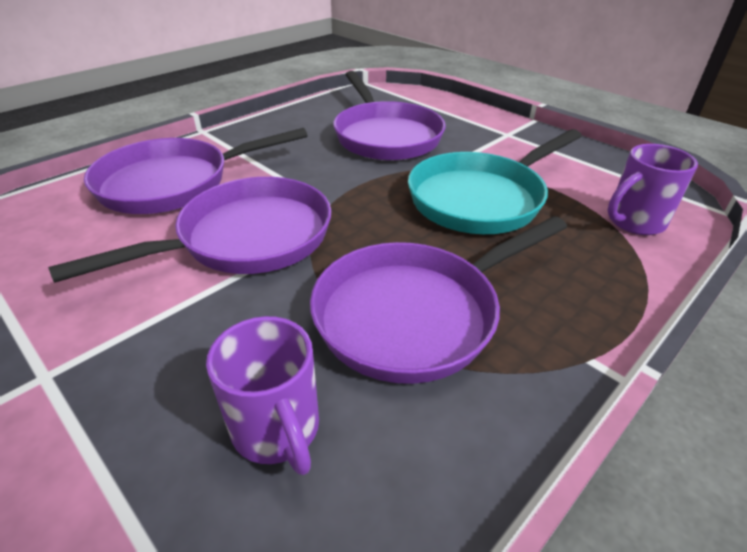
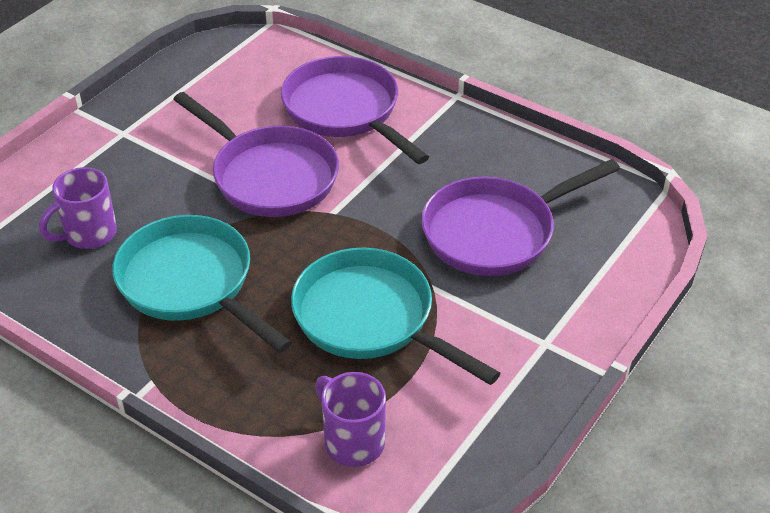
camera: 80 degrees right, 5 degrees up
(415, 314) = (191, 283): purple pan -> turquoise pan

